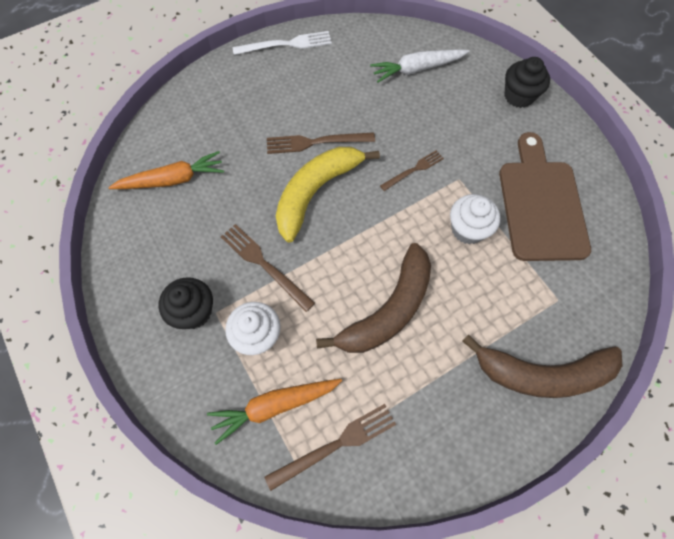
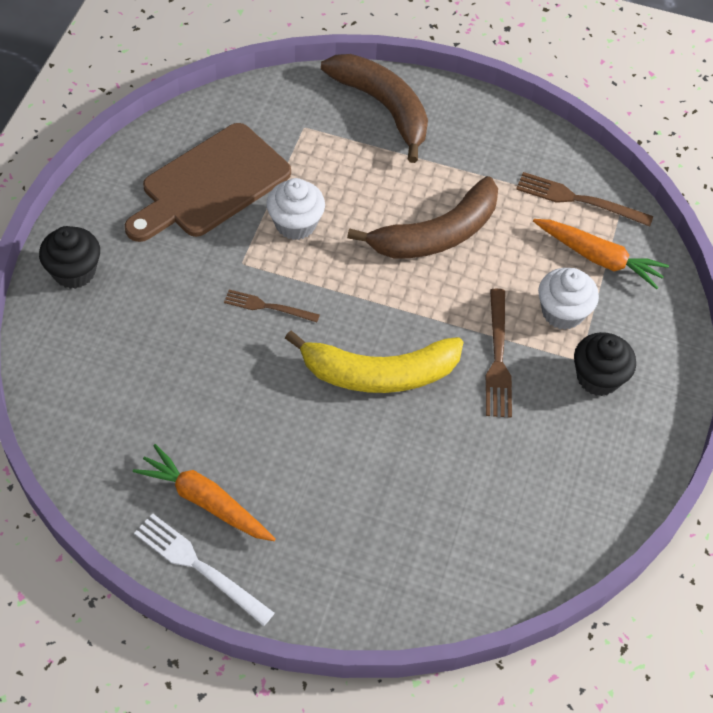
camera: 135 degrees left, 10 degrees down
(172, 179) = (500, 521): orange carrot -> orange carrot (205, 501)
(316, 142) = (318, 419): brown fork -> none
(389, 310) = (437, 234): brown banana -> brown banana turned 150 degrees clockwise
(417, 69) = (116, 392): white carrot -> none

